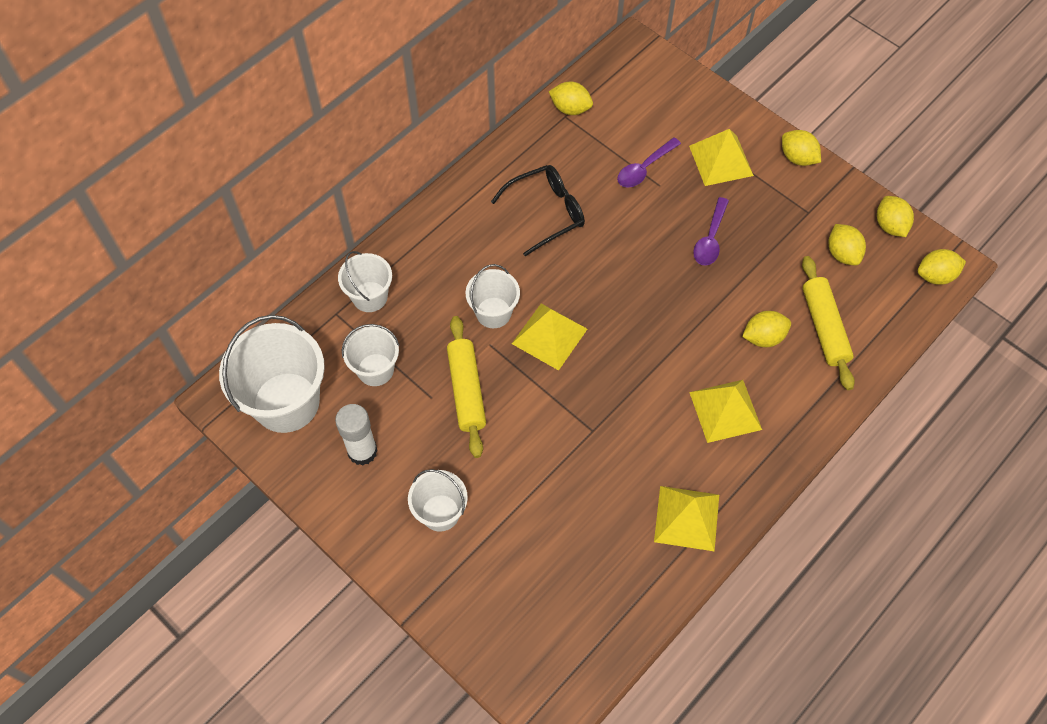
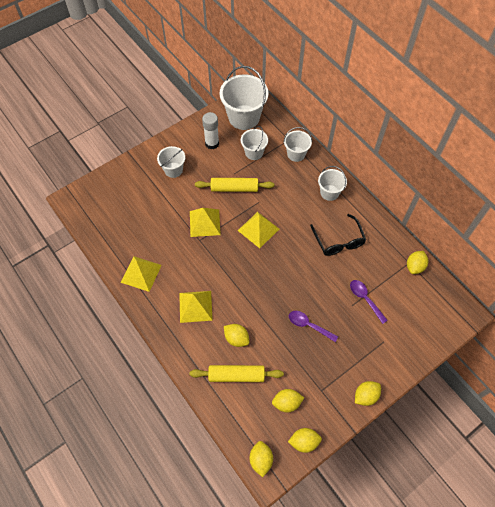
camera: 100 degrees right, 0 degrees up
(493, 312) = (277, 206): white bucket -> white bucket (329, 192)
(721, 160) = (367, 346): yellow pyramid -> yellow pyramid (204, 223)
(763, 337) = (236, 338): yellow lemon -> yellow lemon turned 45 degrees counterclockwise

